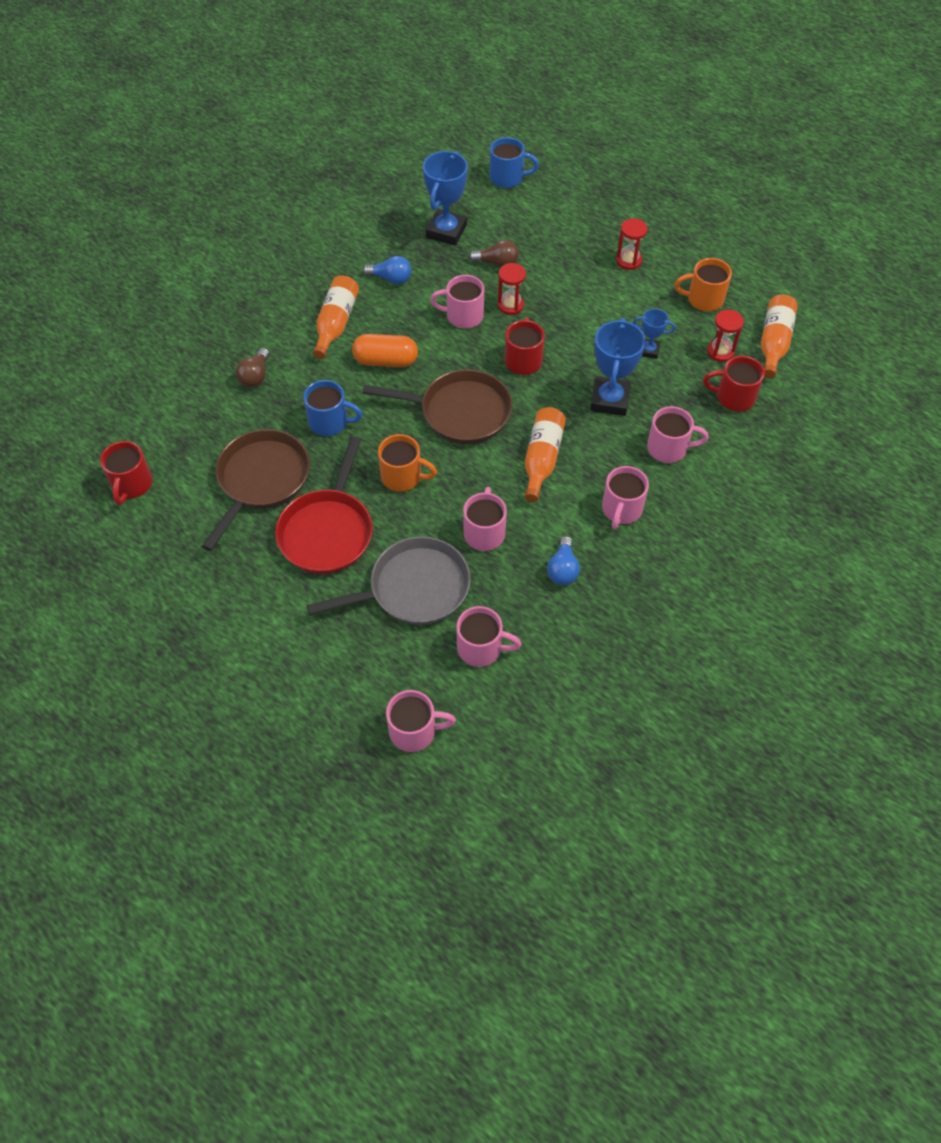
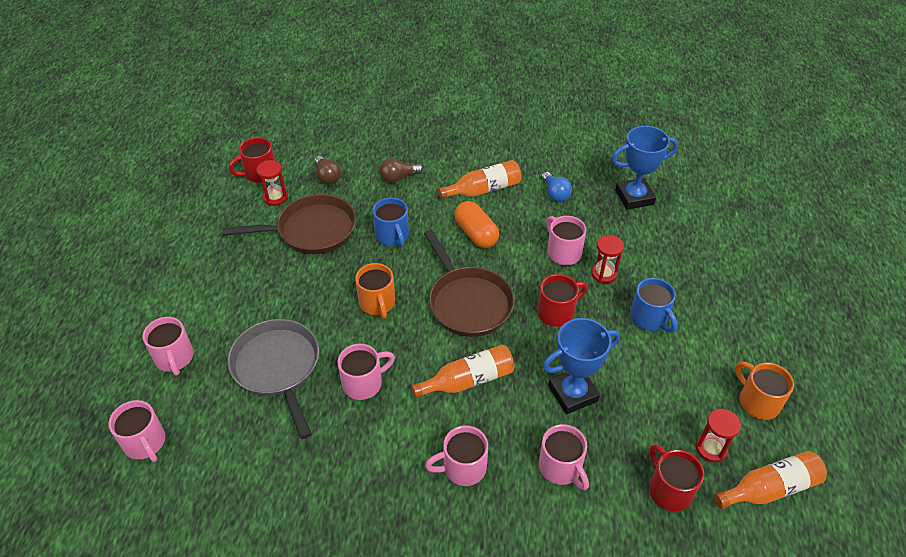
camera: 55 degrees right, 10 degrees down
(327, 531) = (294, 289): red pan -> none
(413, 588) = (278, 368): grey pan -> grey pan turned 150 degrees counterclockwise
(481, 648) = (249, 444): pink mug -> pink mug (174, 358)
(497, 263) = (637, 242): brown light bulb -> brown light bulb (327, 177)
(508, 178) = (730, 201): blue mug -> blue mug (649, 318)
(563, 569) = (366, 458): blue light bulb -> none
(628, 261) = (737, 323): red hourglass -> red hourglass (275, 198)
(649, 350) = (655, 392): blue trophy -> none

